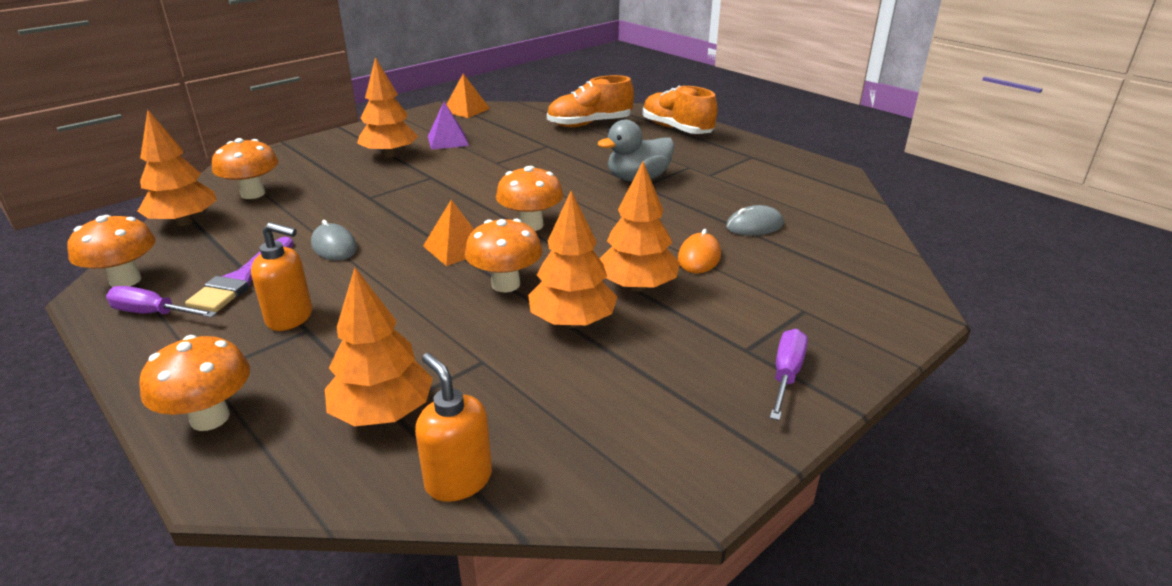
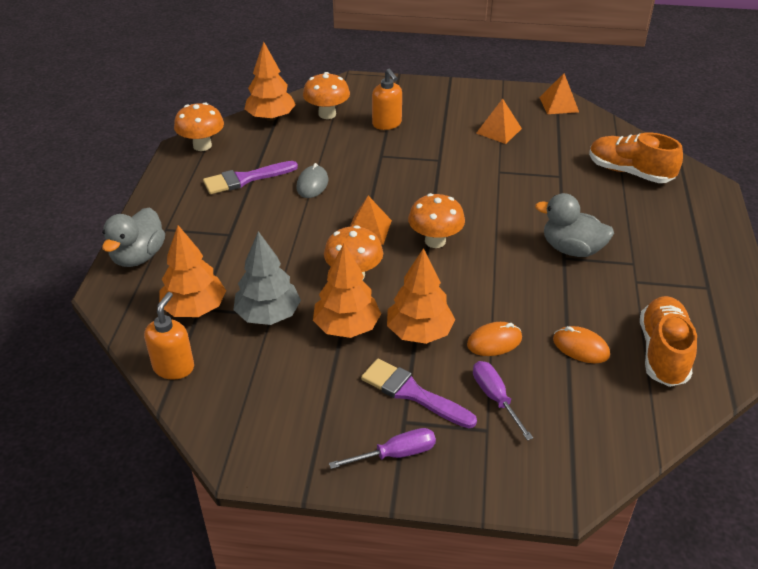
camera: 50 degrees right, 10 degrees up
(153, 313) = (188, 176): purple screwdriver -> purple screwdriver (495, 398)
(210, 418) = (138, 256): orange mushroom -> grey duck
(290, 318) = (233, 221): orange soap dispenser -> orange soap dispenser (387, 124)
(390, 155) = (443, 123): orange tree -> none
(448, 141) = (498, 131): purple pyramid -> orange pyramid
(480, 363) = (268, 315): none -> grey tree
(676, 129) = (694, 220): orange shoe -> orange shoe (663, 352)
(714, 327) = (412, 393): none -> purple brush
(754, 226) = (580, 347): grey mouse -> orange mouse

